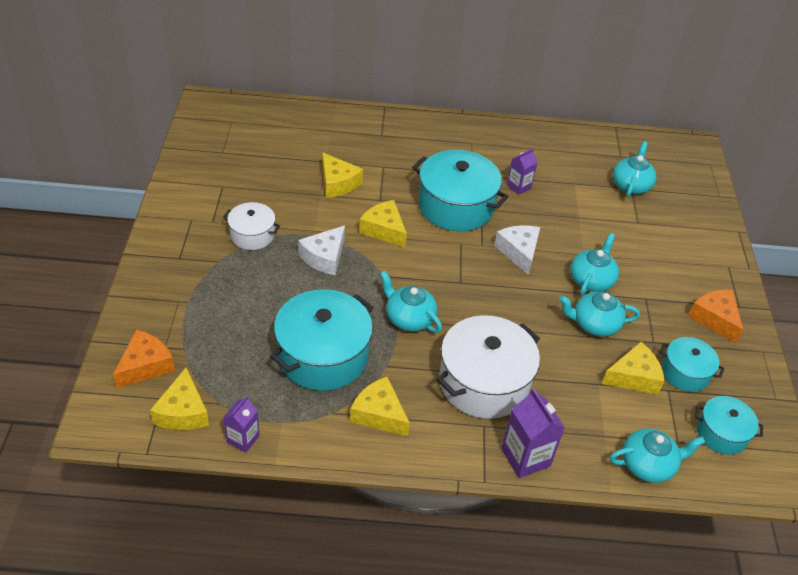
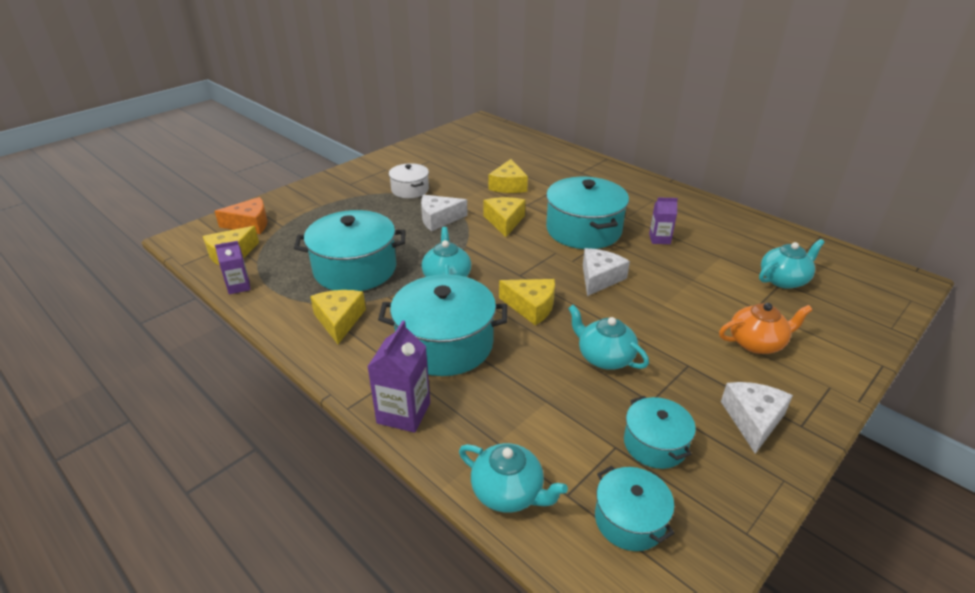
camera: 45 degrees right, 10 degrees down
(483, 382) = (445, 344): white pot -> turquoise pot
(591, 280) = (645, 326): turquoise teapot -> none
(633, 377) = (591, 416): yellow cheese -> yellow cheese (531, 307)
(665, 254) = (757, 343): none -> orange teapot
(714, 319) = (753, 420): orange cheese -> white cheese

